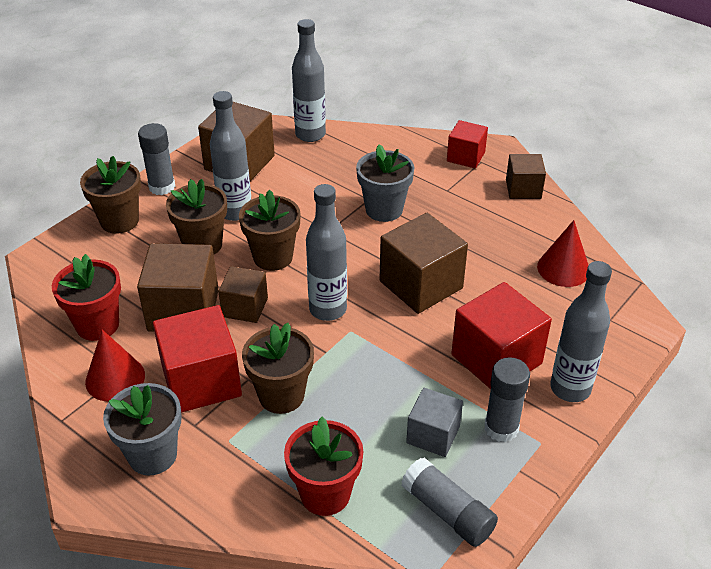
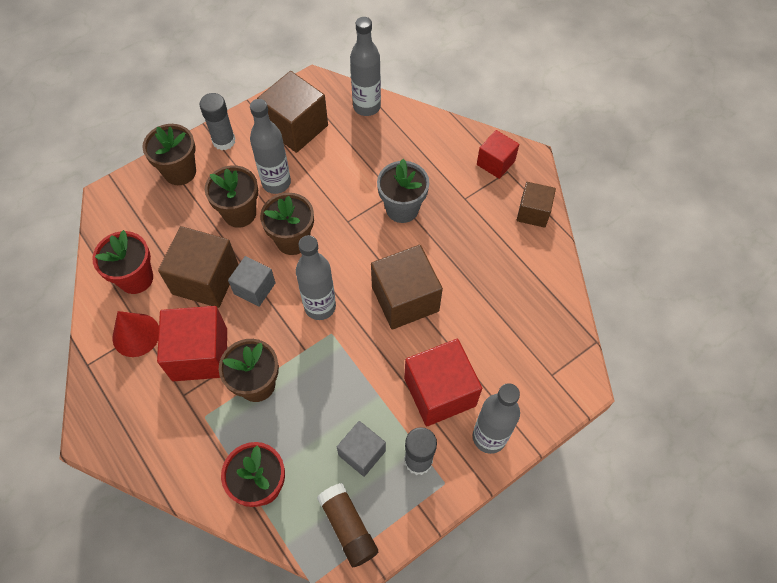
camera: 15 degrees right, 20 degrees up
(152, 455) = (145, 415): grey flower pot -> none
(245, 307) = (254, 288): brown cube -> grey cube
(448, 512) = (348, 527): grey glue stick -> brown glue stick
(563, 268) = (533, 310): red cone -> none

